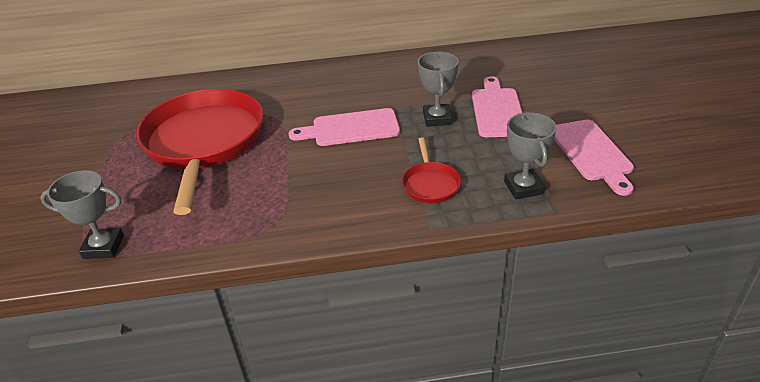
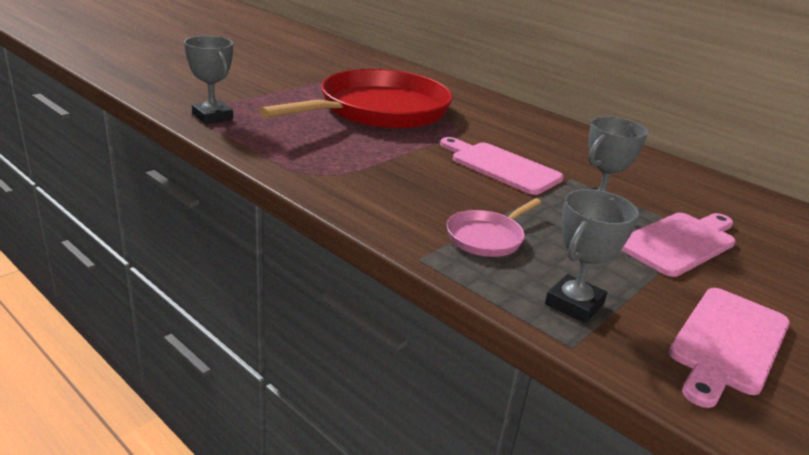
camera: 45 degrees right, 10 degrees down
(430, 184) = (487, 237): red pan -> pink pan

